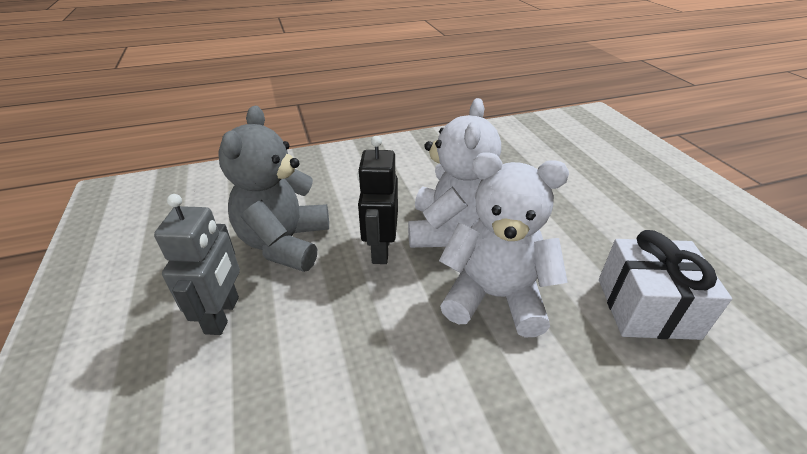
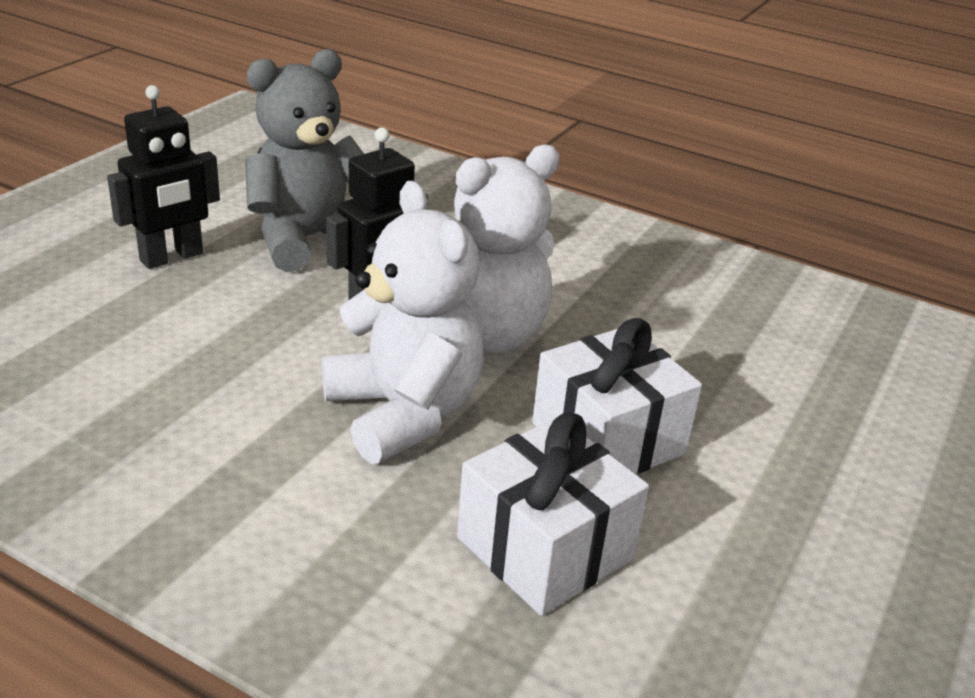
camera: 45 degrees right, 5 degrees down
(223, 315) = (172, 257): grey robot -> black robot
(570, 238) = (608, 438): none -> white gift

